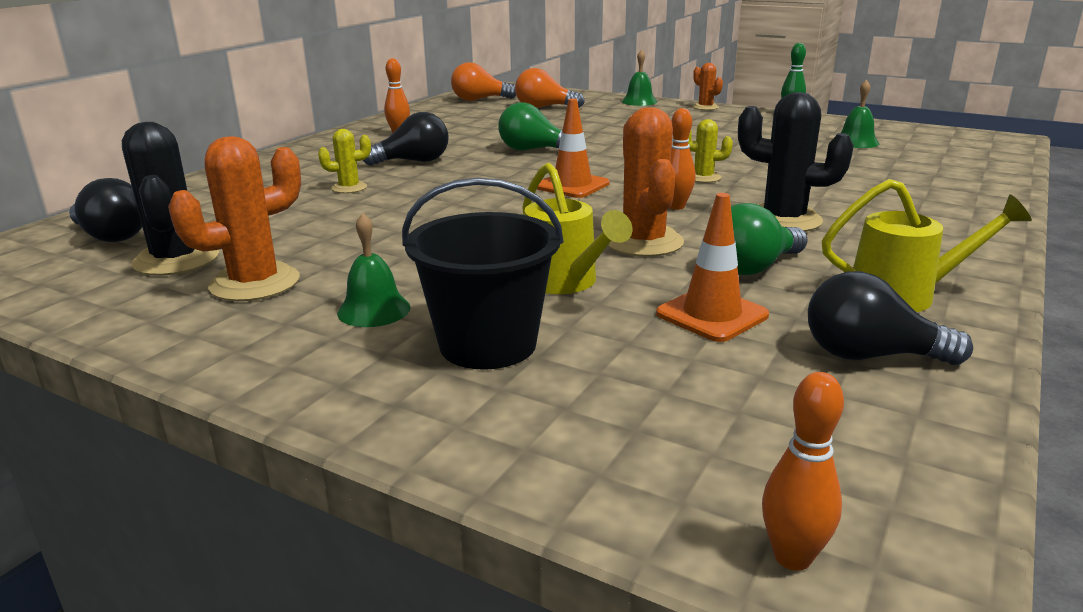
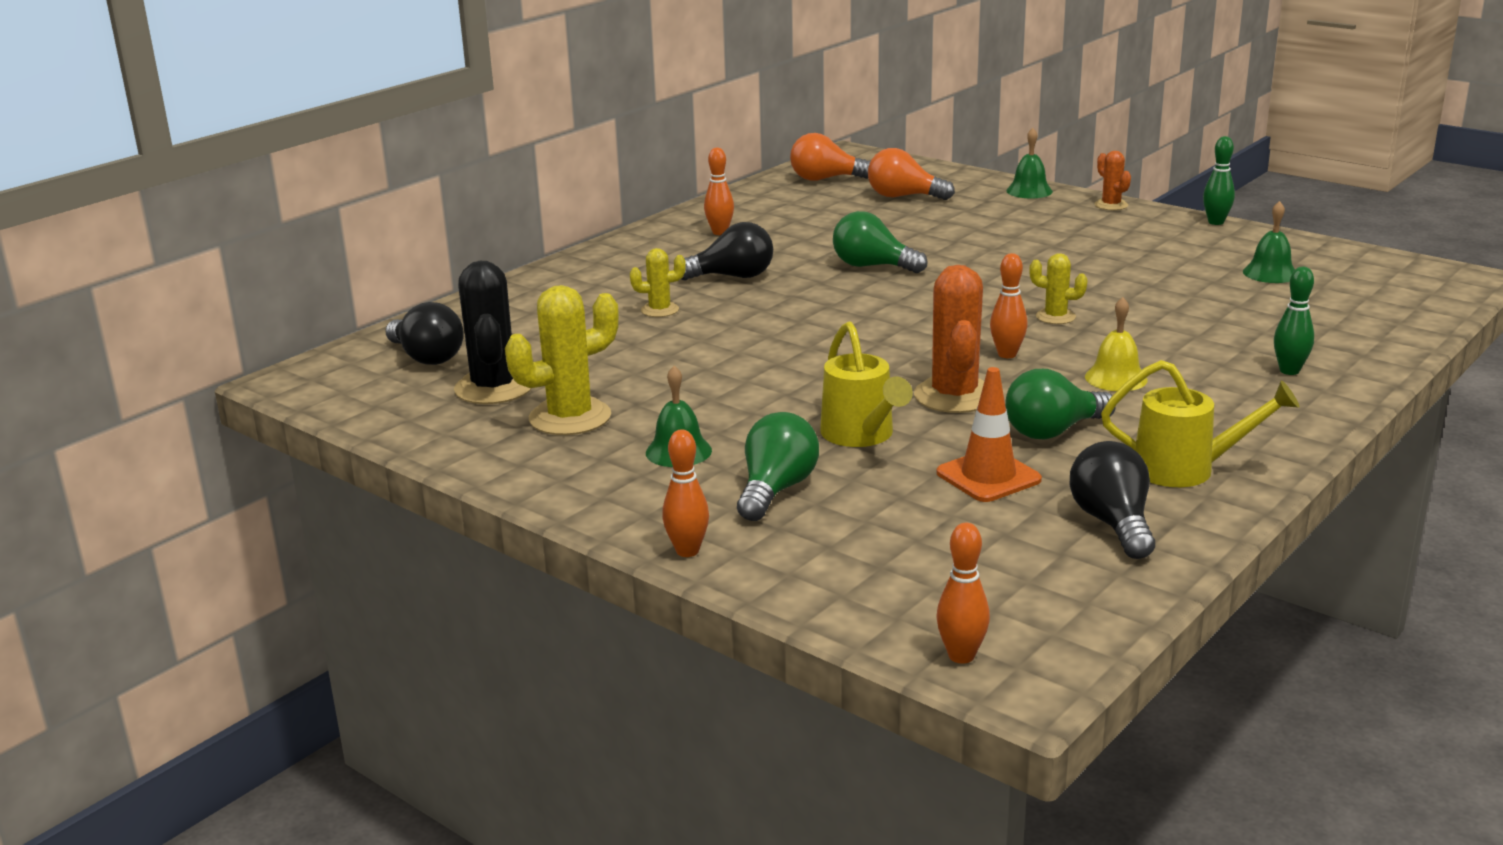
camera: 10 degrees right, 0 degrees up
(255, 283) = (570, 417): orange cactus -> yellow cactus
(392, 428) = (687, 551): none -> orange bowling pin
(488, 344) = (776, 490): black bucket -> green light bulb
(572, 185) = (902, 320): orange traffic cone -> none
(783, 220) = (1116, 378): black cactus -> yellow bell
(870, 356) = (1113, 523): black light bulb -> black light bulb turned 60 degrees clockwise
(928, 207) = (1289, 371): none -> green bowling pin

